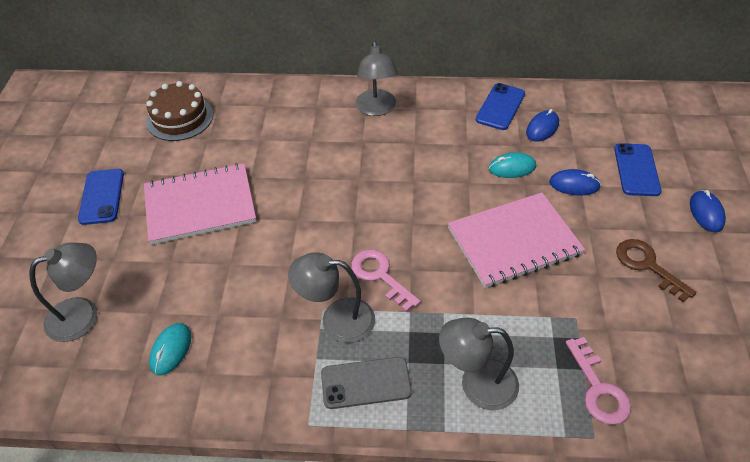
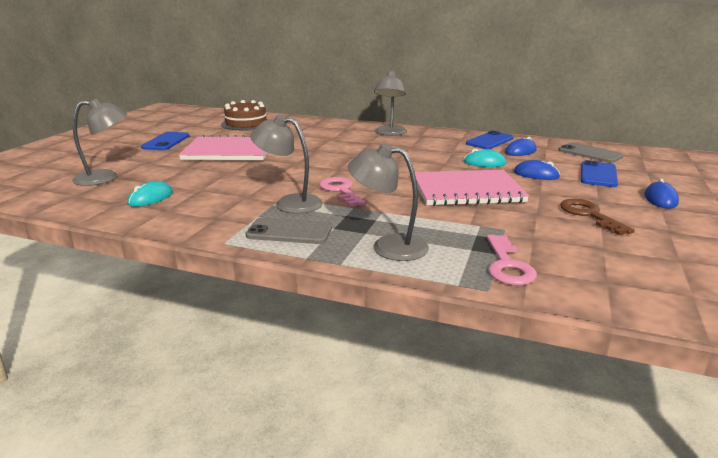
camera: 15 degrees right, 25 degrees down
(616, 117) = (590, 153): none -> grey phone

